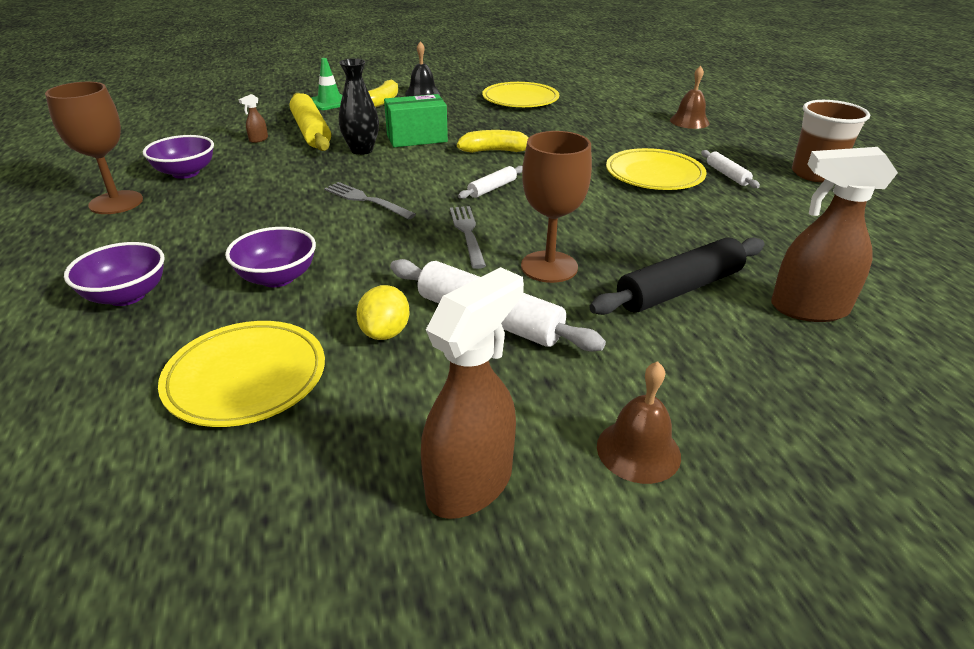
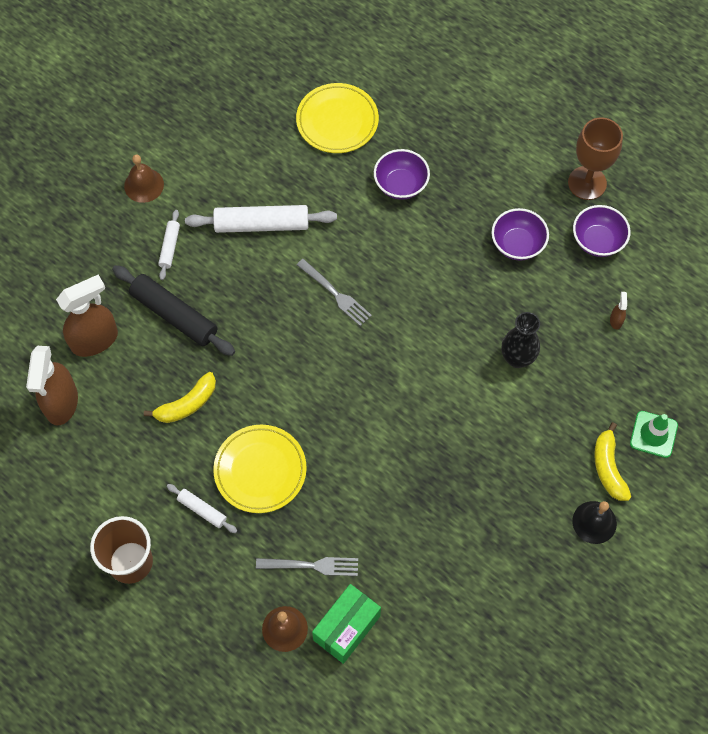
camera: 145 degrees right, 30 degrees up
(127, 295) = (458, 126): purple bowl -> purple bowl (517, 244)
(311, 132) = (594, 362): yellow rolling pin -> none
(365, 200) = (436, 289): grey fork -> grey fork (312, 565)
(385, 332) = (304, 183): yellow lemon -> none
(417, 138) = (497, 410): green box -> green box (346, 628)
(471, 483) = (199, 132): brown spray bottle -> brown spray bottle (61, 403)
(492, 188) = (366, 363): white rolling pin -> white rolling pin (169, 247)
(495, 151) = (413, 430): yellow banana -> yellow banana (187, 404)
(520, 99) = (485, 575): yellow plate -> none
(549, 267) = (261, 290): brown goblet -> none
(679, 289) = (174, 315): black rolling pin -> black rolling pin turned 75 degrees counterclockwise

